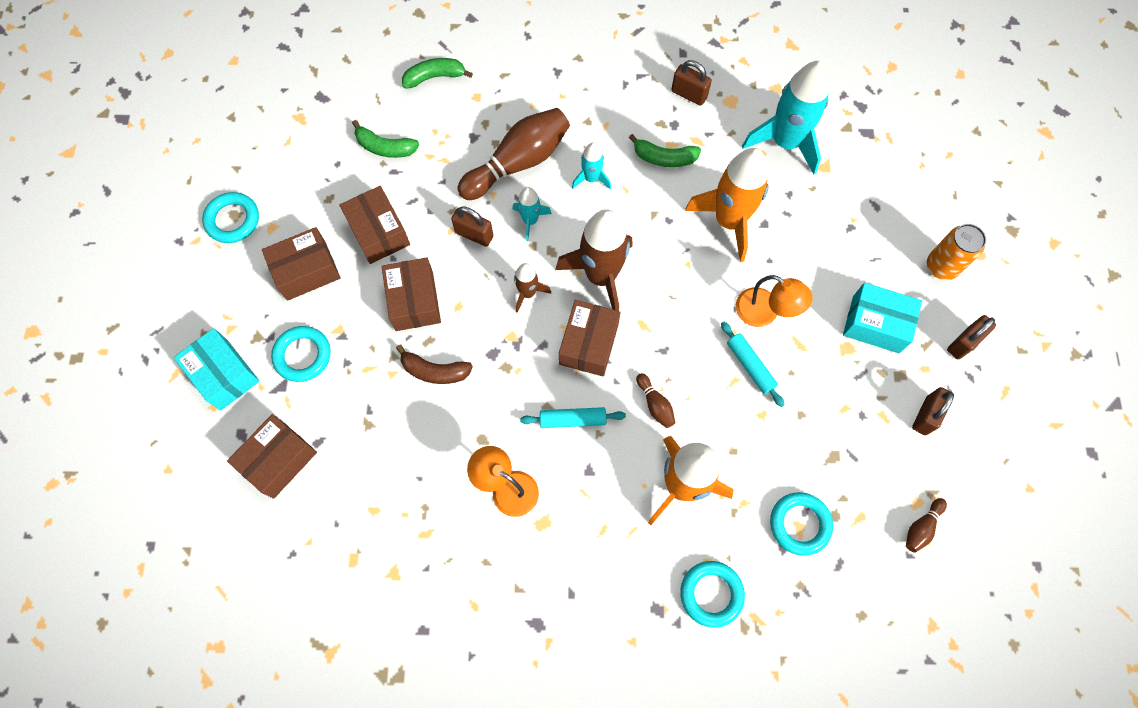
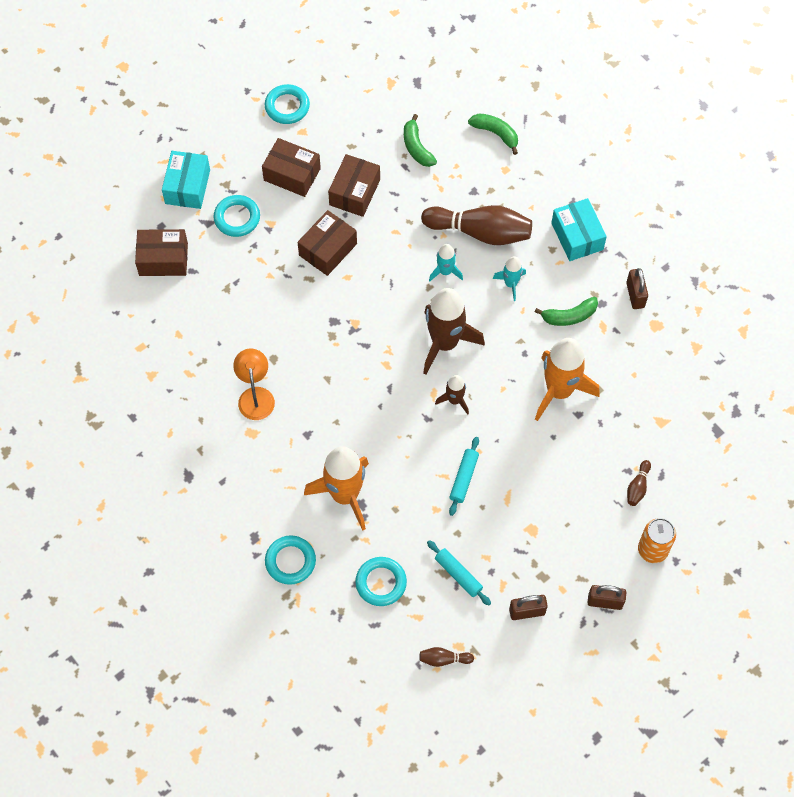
camera: 50 degrees right, 5 degrees down
(434, 371) = (293, 298): brown banana -> none
(474, 234) = (404, 247): brown padlock -> none
(528, 293) = (393, 309): brown rocket -> brown rocket (454, 400)
(572, 420) = (332, 400): turquoise rolling pin -> turquoise rolling pin (458, 575)
(589, 344) = (391, 371): brown box -> none
(655, 404) = (385, 440): brown bowling pin -> brown bowling pin (637, 487)
(664, 158) = (569, 316): green banana -> green banana turned 75 degrees counterclockwise
(765, 313) = (511, 460): orange lamp -> none
(785, 142) = (656, 383): turquoise rocket -> none
(875, 324) = (567, 536): turquoise box -> turquoise box (577, 236)

